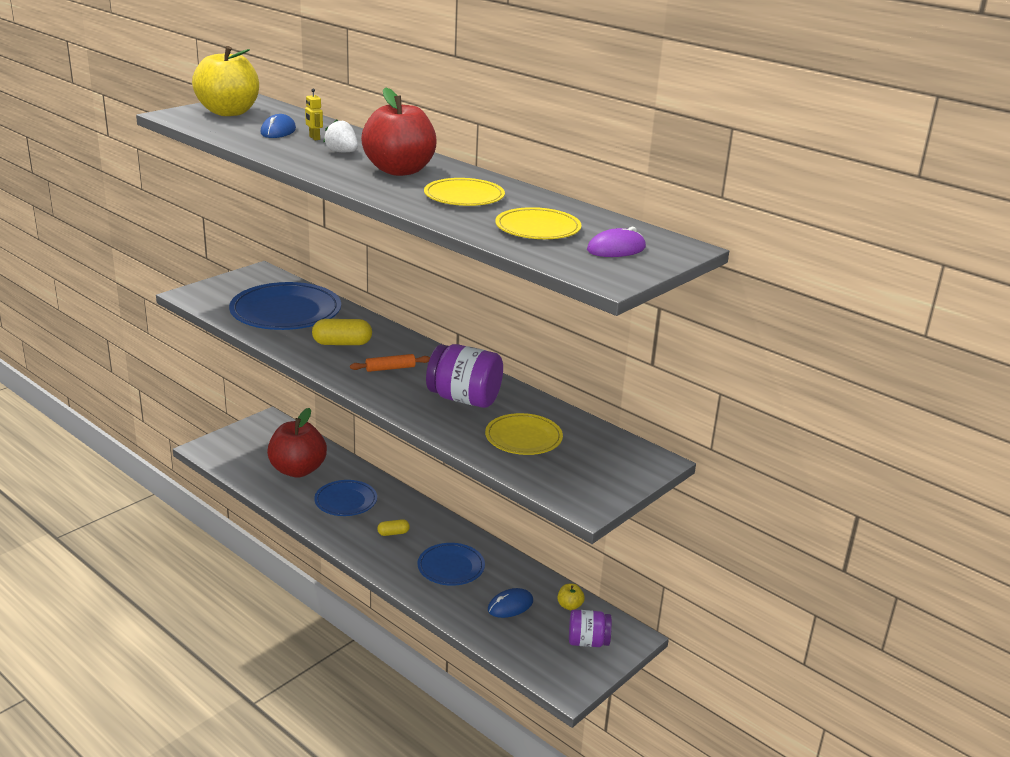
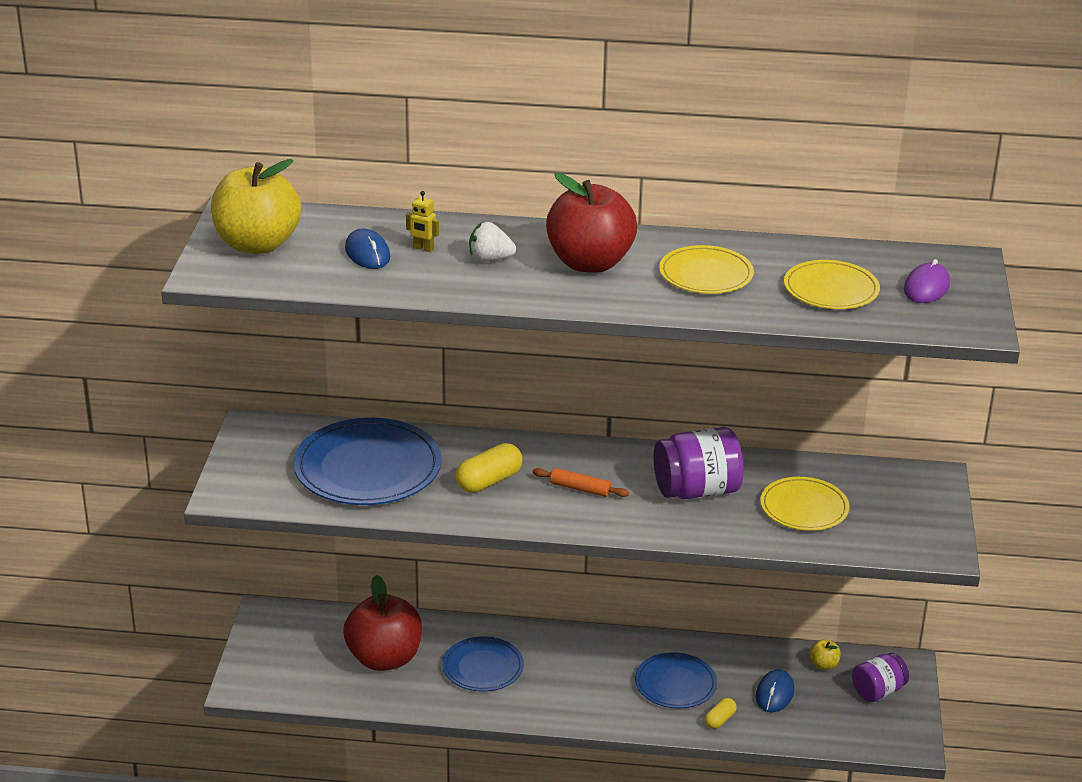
camera: 35 degrees left, 5 degrees up
(390, 368) = (580, 489): orange rolling pin -> orange rolling pin turned 75 degrees clockwise
(393, 533) = (576, 678): yellow capsule -> yellow capsule (720, 720)

